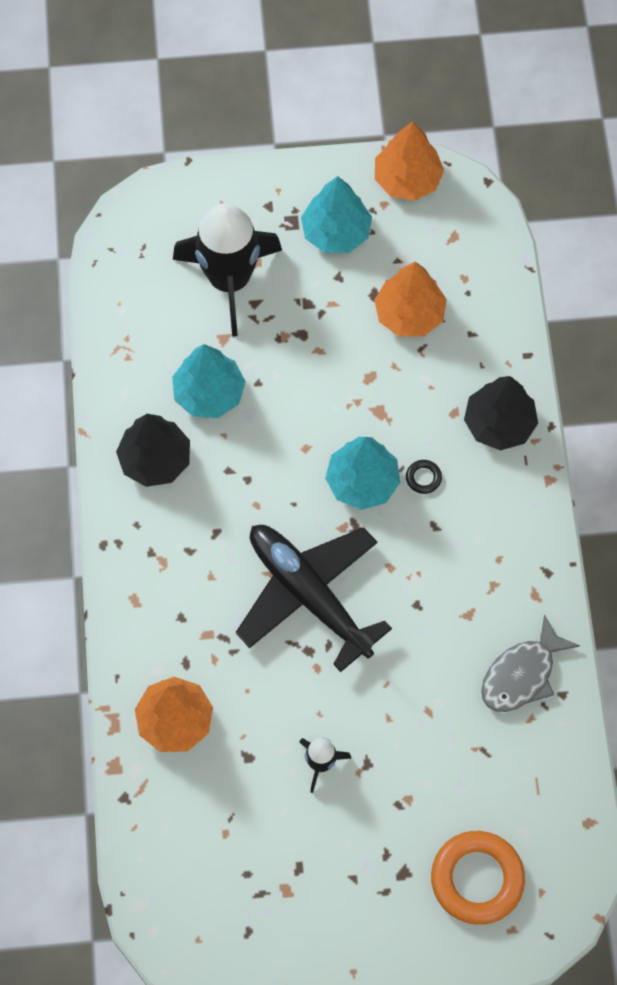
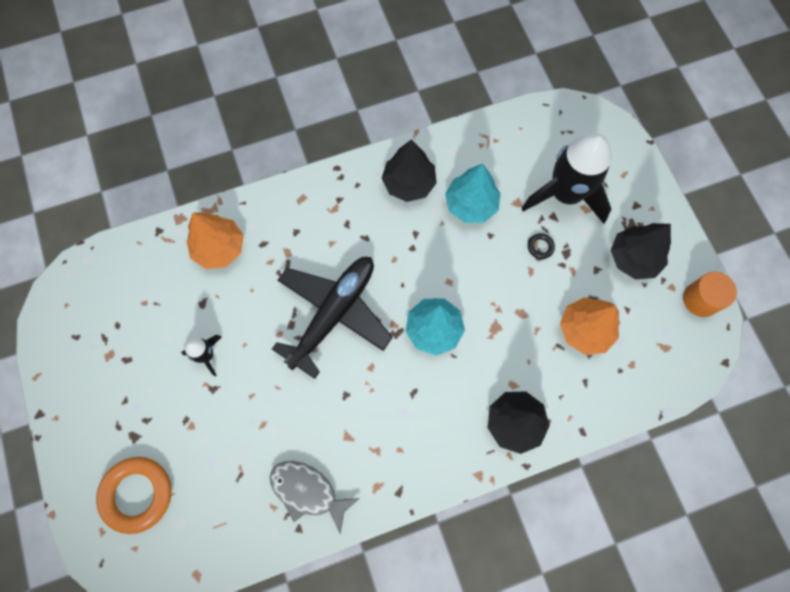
camera: 75 degrees right, 5 degrees up
(336, 232) = (633, 258): turquoise tree -> black tree
(407, 180) = (700, 299): orange tree -> orange cylinder
(423, 478) = (450, 374): black ring -> black ring (540, 247)

